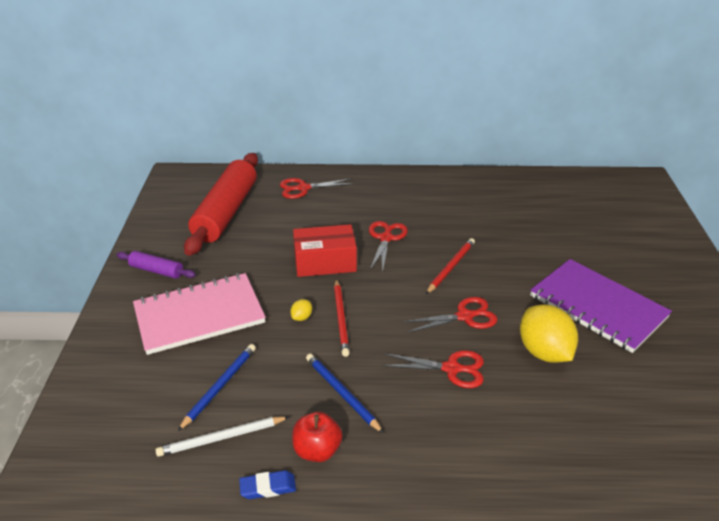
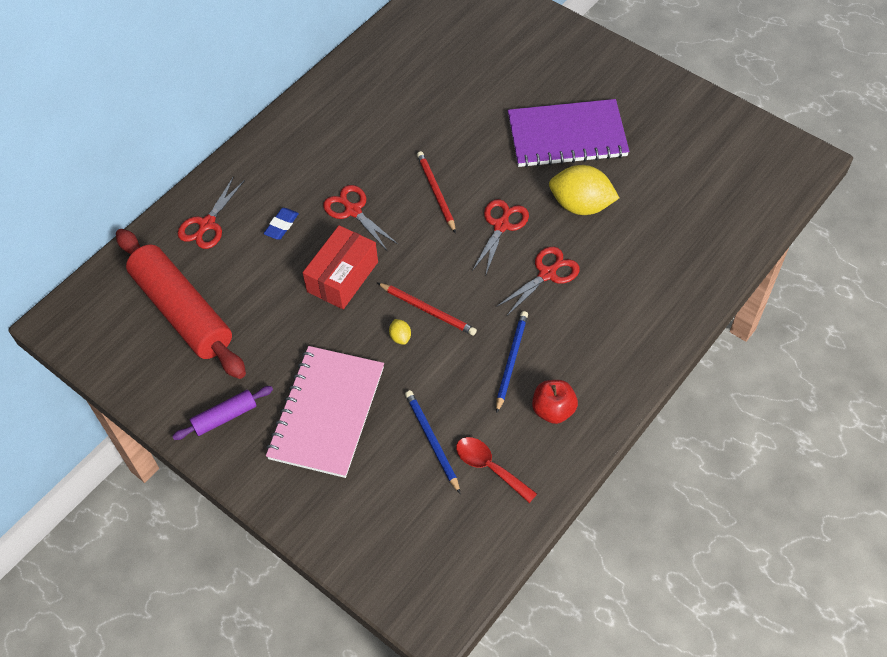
camera: 50 degrees left, 20 degrees up
(221, 438) = (489, 467): white pencil -> red spoon
(268, 487) = (562, 461): blue eraser -> blue eraser (281, 225)
(341, 393) = (511, 361): blue pencil -> blue pencil turned 105 degrees clockwise

